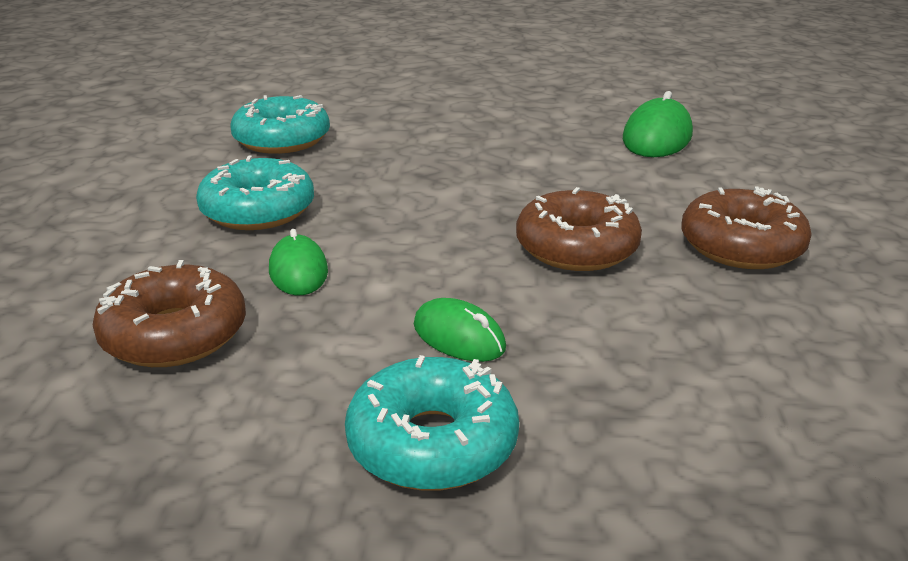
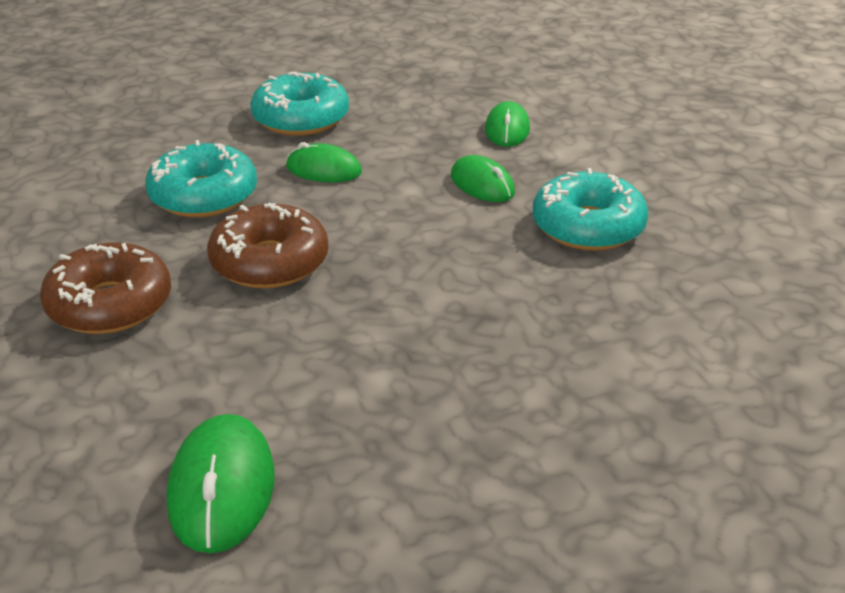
camera: 155 degrees right, 5 degrees up
(175, 334) = (507, 129): brown donut -> green mouse
(282, 140) = (704, 327): turquoise donut -> turquoise donut (203, 196)

